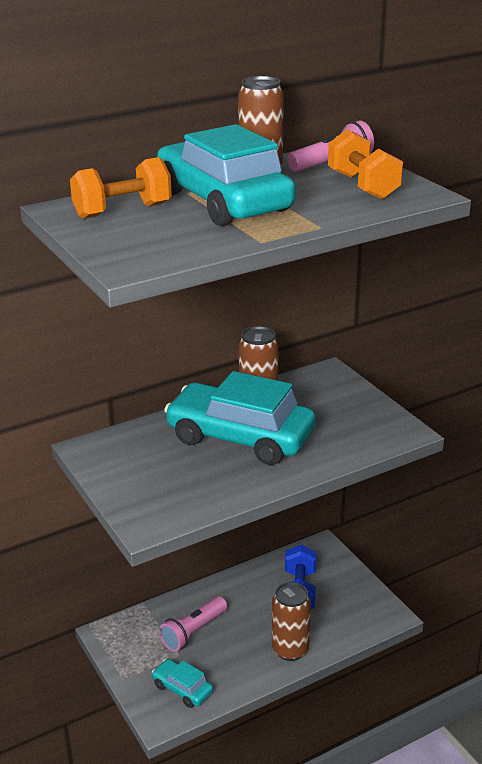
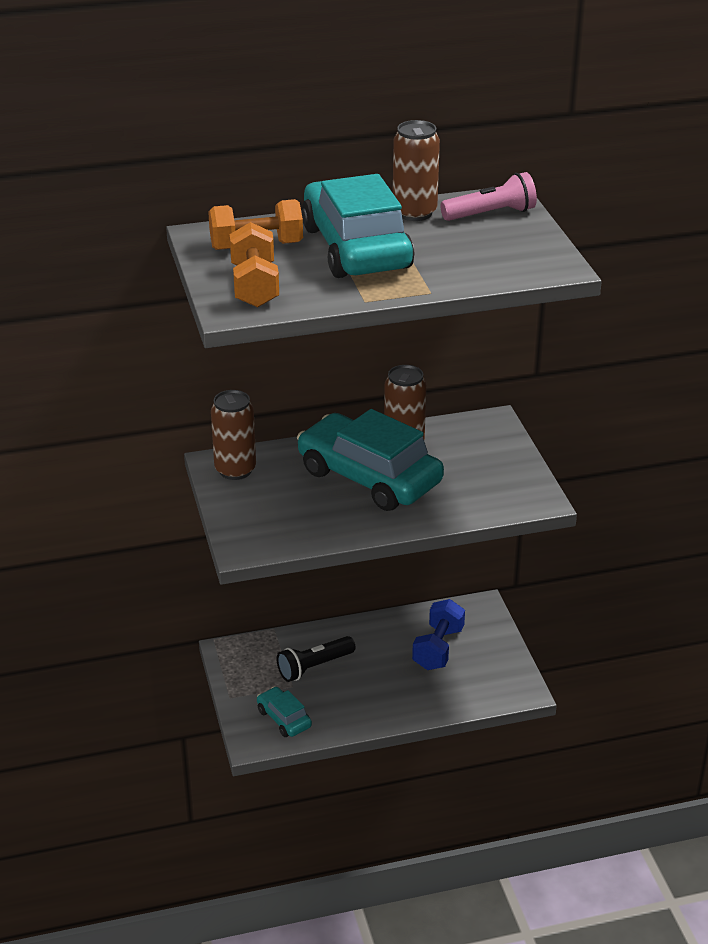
camera: 15 degrees right, 5 degrees up
(193, 632) = (314, 667): pink flashlight -> black flashlight
(290, 650) = (405, 703): brown can -> brown can (235, 470)
(363, 186) = (503, 247): orange dumbbell -> orange dumbbell (255, 286)

